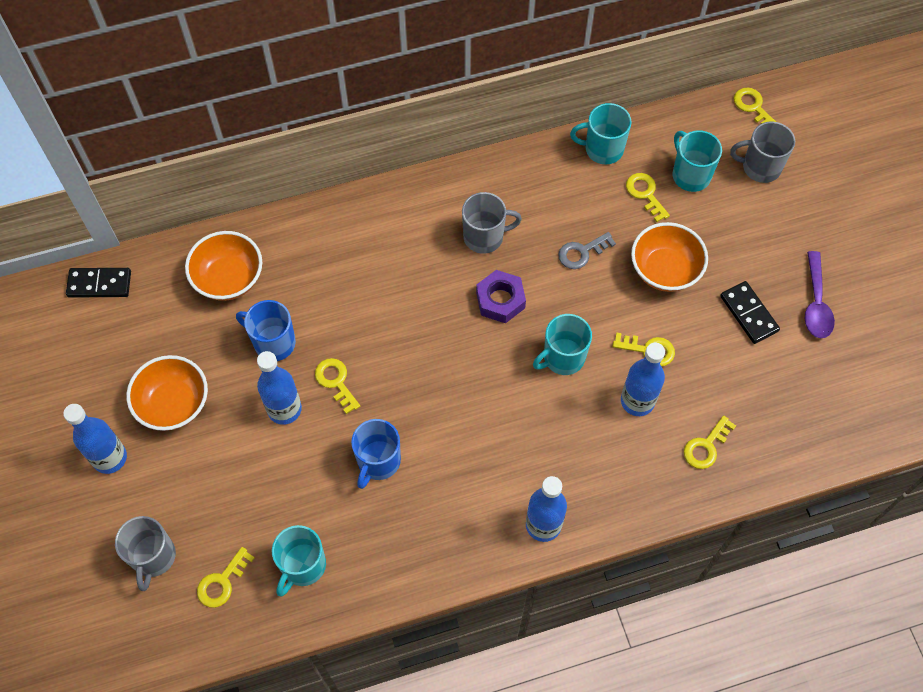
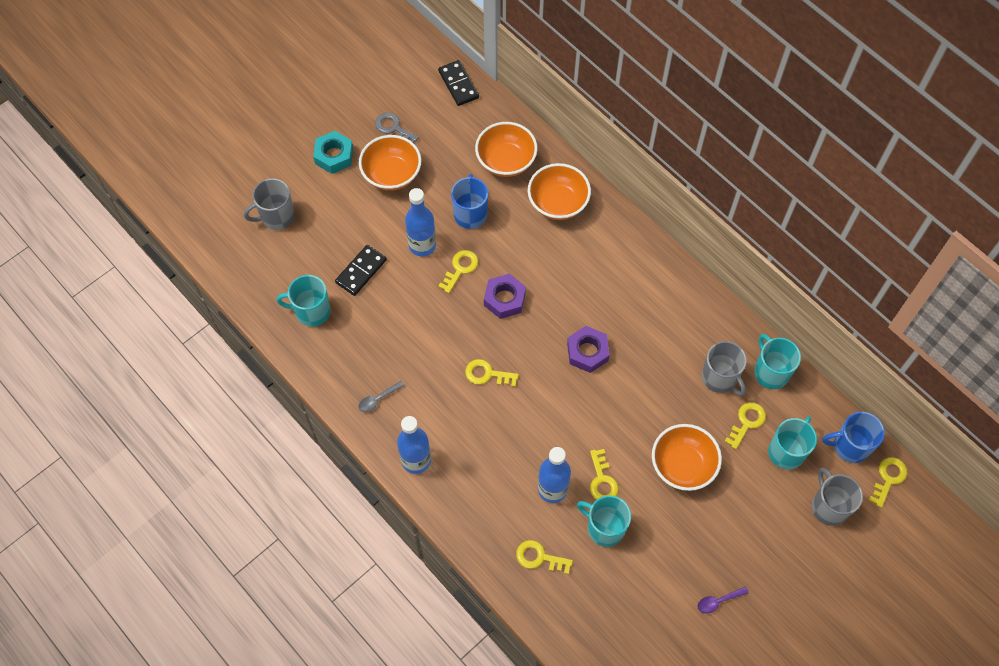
camera: 65 degrees right, 0 degrees up
(110, 458) = (334, 156): blue bottle -> turquoise nut
(222, 582) = (278, 266): yellow key -> yellow key (487, 374)
(311, 250) = (558, 203): none -> orange bowl
(378, 461) = (412, 325): blue mug -> blue mug (849, 446)
(397, 353) = (504, 299): none -> purple nut
(451, 536) = (378, 399): none -> grey spoon
(484, 237) = (637, 317): grey mug -> grey mug (720, 378)
(562, 357) = (561, 418): turquoise mug -> turquoise mug (604, 527)
(582, 252) = (663, 395): grey key -> grey key (393, 128)
(748, 314) = (678, 548): black domino -> black domino (361, 271)
(816, 303) = (718, 601): purple spoon -> purple spoon, size x0.59

